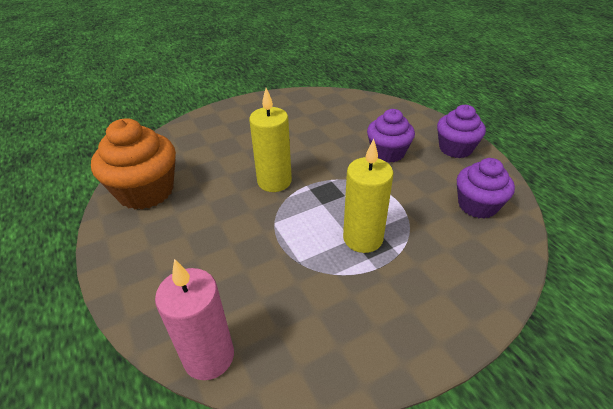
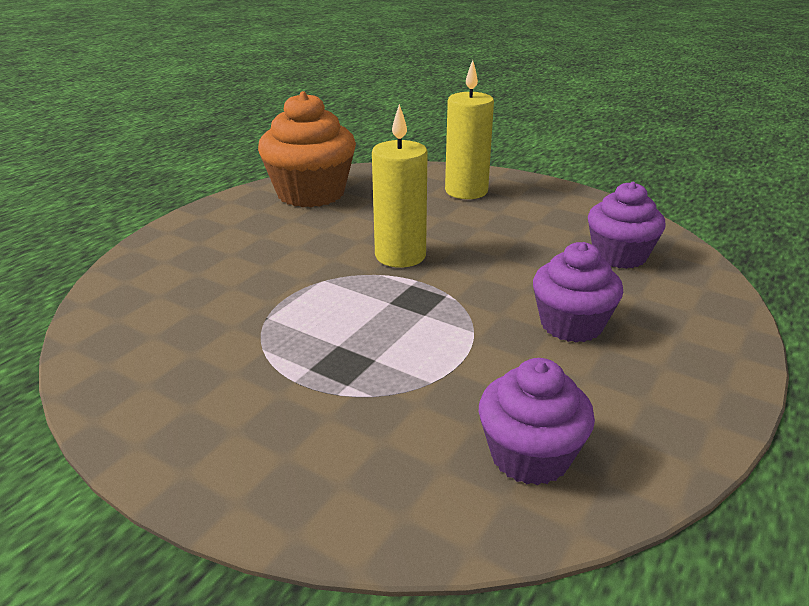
camera: 60 degrees right, 10 degrees down
(209, 356) = (102, 306): pink candle -> none
(363, 238) = (345, 353): yellow candle -> yellow candle (466, 191)
(455, 148) = (679, 394): purple cupcake -> purple cupcake (619, 255)

